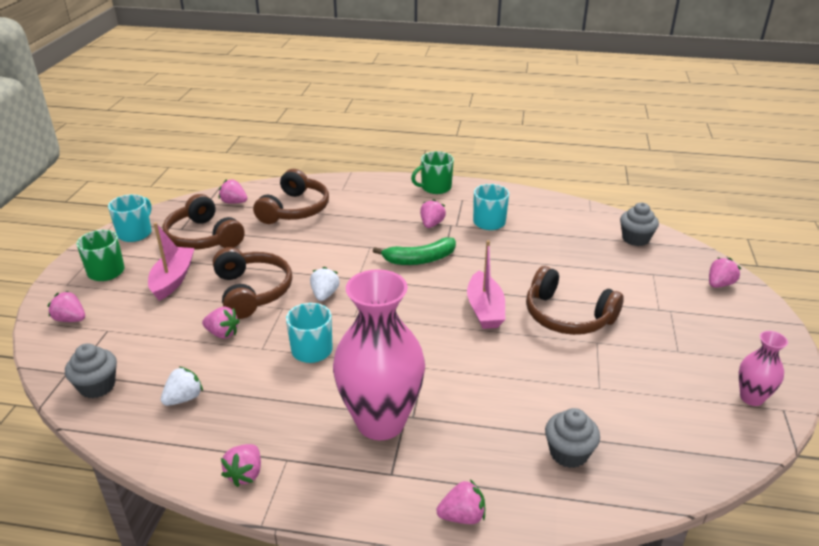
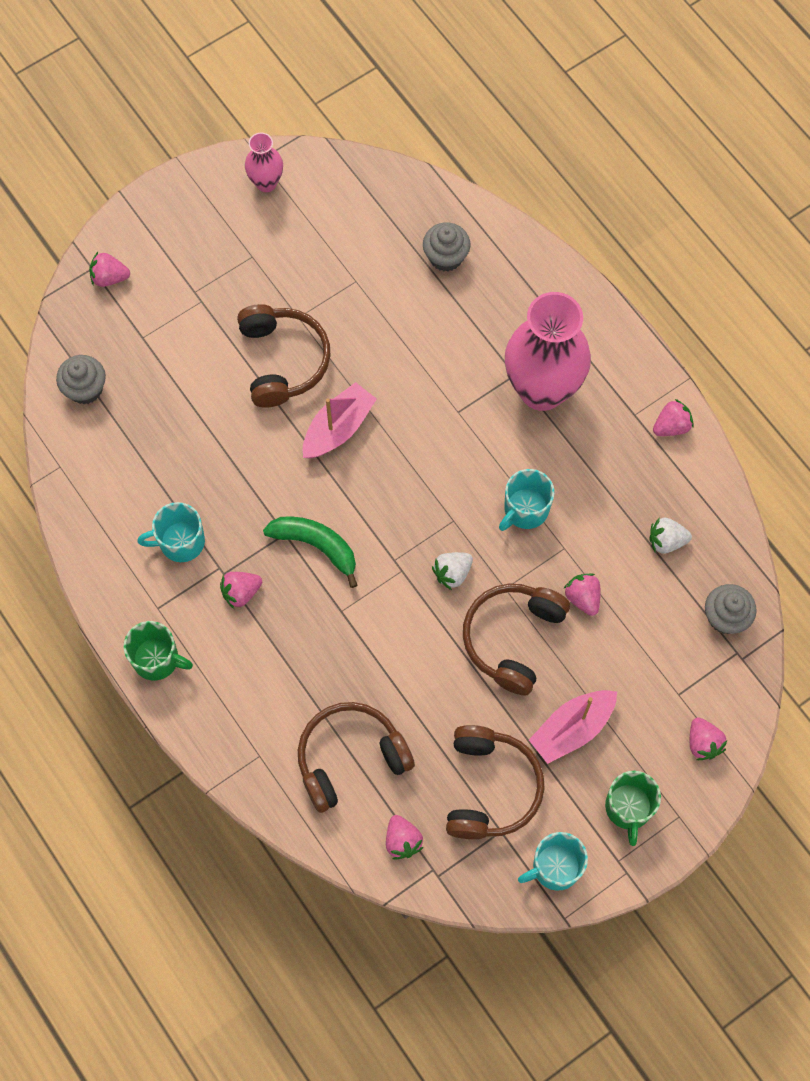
camera: 135 degrees left, 35 degrees up
(462, 516) = (562, 277): pink strawberry -> none

